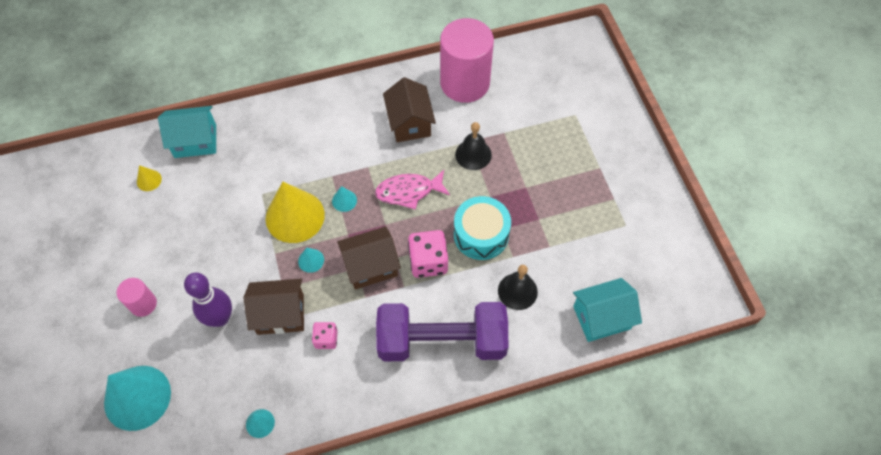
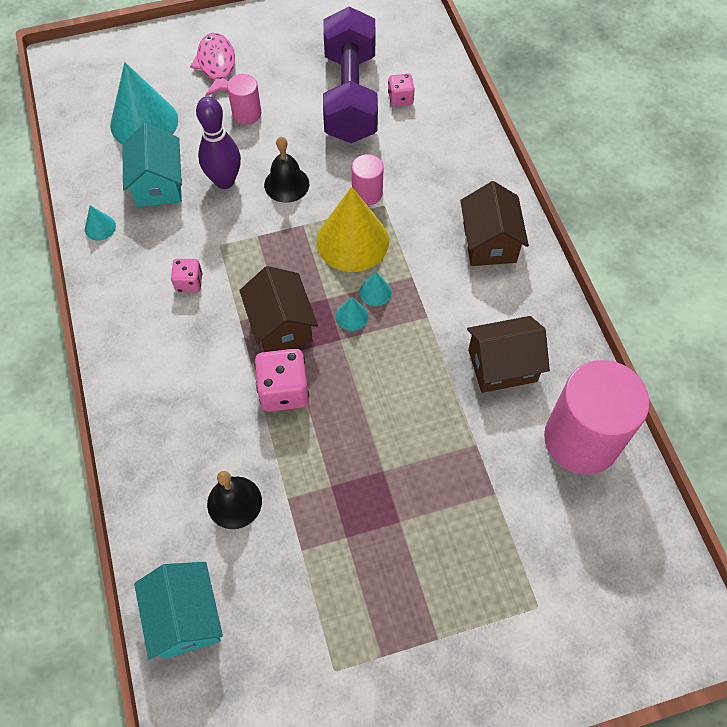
camera: 90 degrees right, 0 degrees up
(149, 180) = (400, 98): yellow cone -> pink dice
(195, 141) = (456, 134): turquoise house -> turquoise house (158, 184)
(248, 206) = (367, 193): none -> pink cylinder
(280, 314) = (224, 236): brown house -> brown house (489, 242)
(311, 260) = (291, 261): turquoise cone -> turquoise cone (352, 316)
(408, 192) = (389, 366): pink fish -> pink fish (216, 65)
(442, 341) = (173, 407): purple dumbbell -> purple dumbbell (350, 96)
(473, 154) = (453, 449): black bell -> black bell (286, 184)
(481, 234) = (322, 457): turquoise drum -> none

